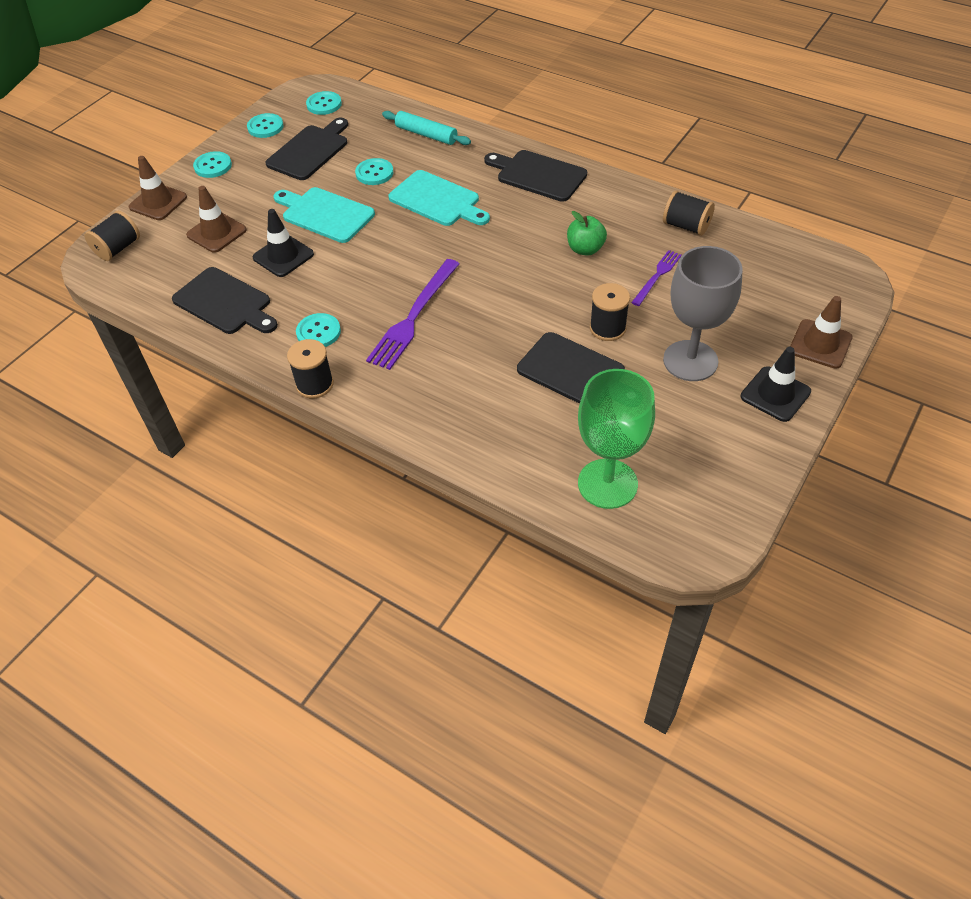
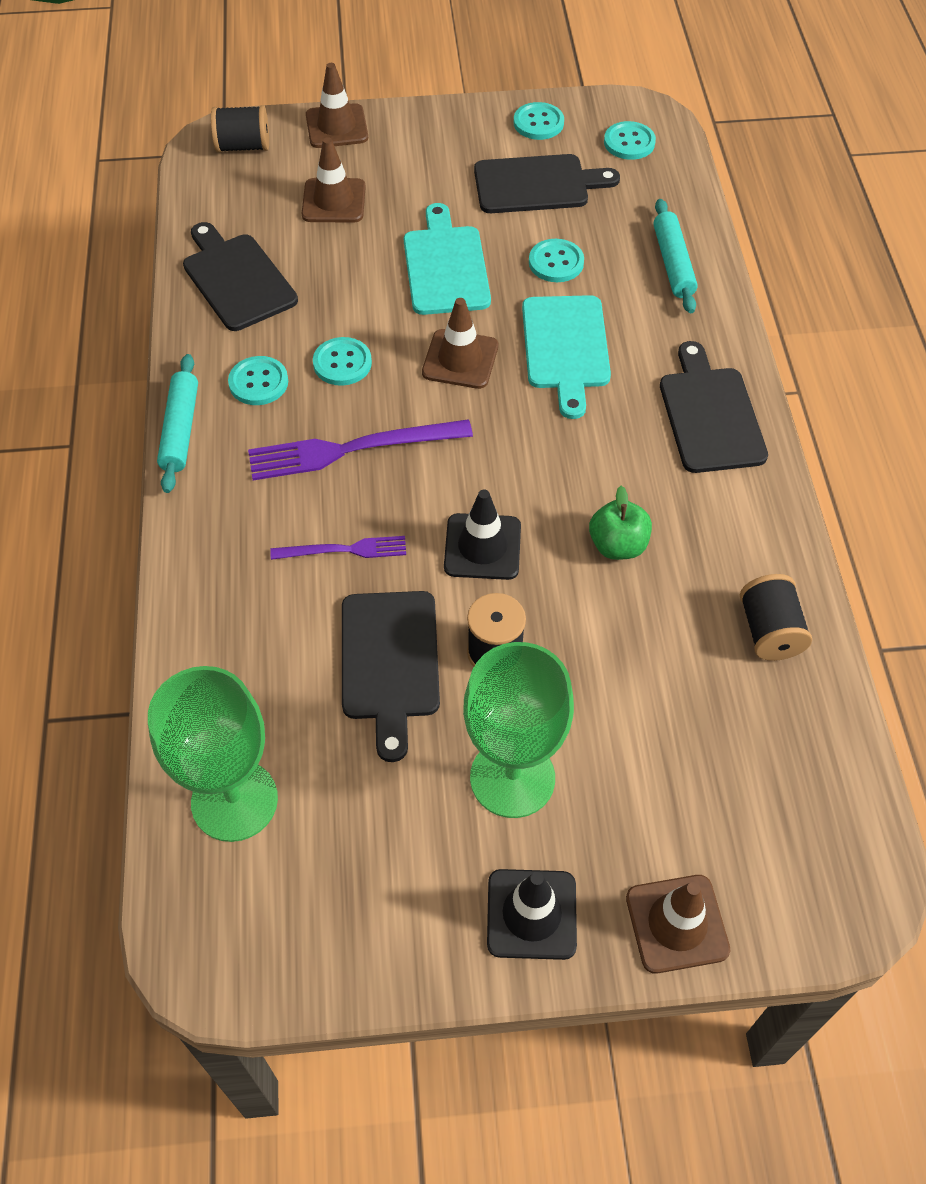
camera: 50 degrees right, 5 degrees up
(213, 166) = (432, 127): turquoise button -> turquoise button (342, 363)
(225, 303) = (237, 279): black cutting board -> black cutting board turned 150 degrees clockwise
(283, 256) = (347, 277): black traffic cone -> black traffic cone (482, 547)
(315, 384) = (180, 430): black spool -> turquoise rolling pin
(399, 242) = (460, 359): none -> brown traffic cone
(657, 276) = (638, 652): purple fork -> purple fork (344, 550)
(690, 361) = (512, 778): grey goblet -> green goblet

